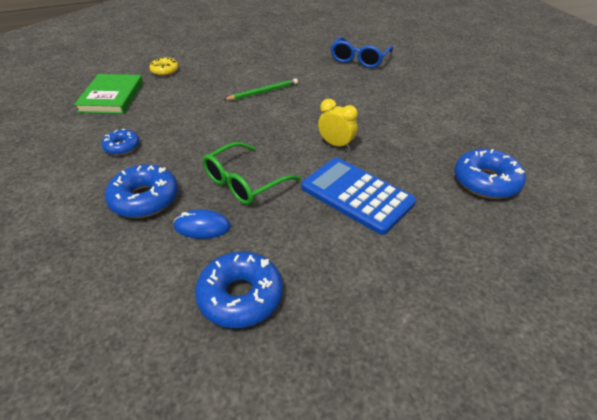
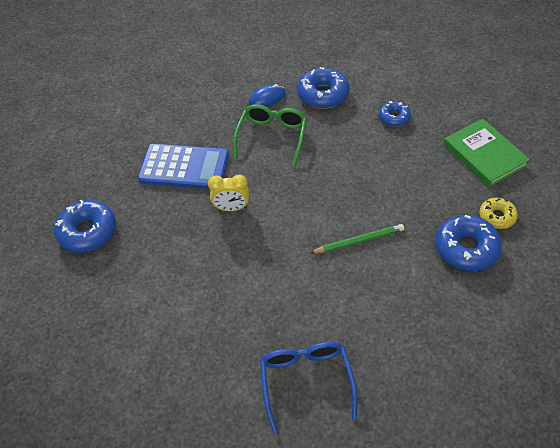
camera: 150 degrees right, 10 degrees up
(240, 296) = (210, 79): blue donut -> blue donut (466, 248)
(263, 92) = (359, 241): green pencil -> green pencil turned 135 degrees counterclockwise

